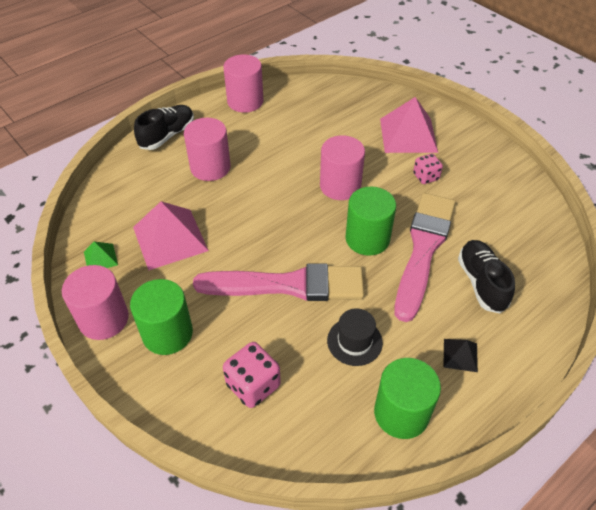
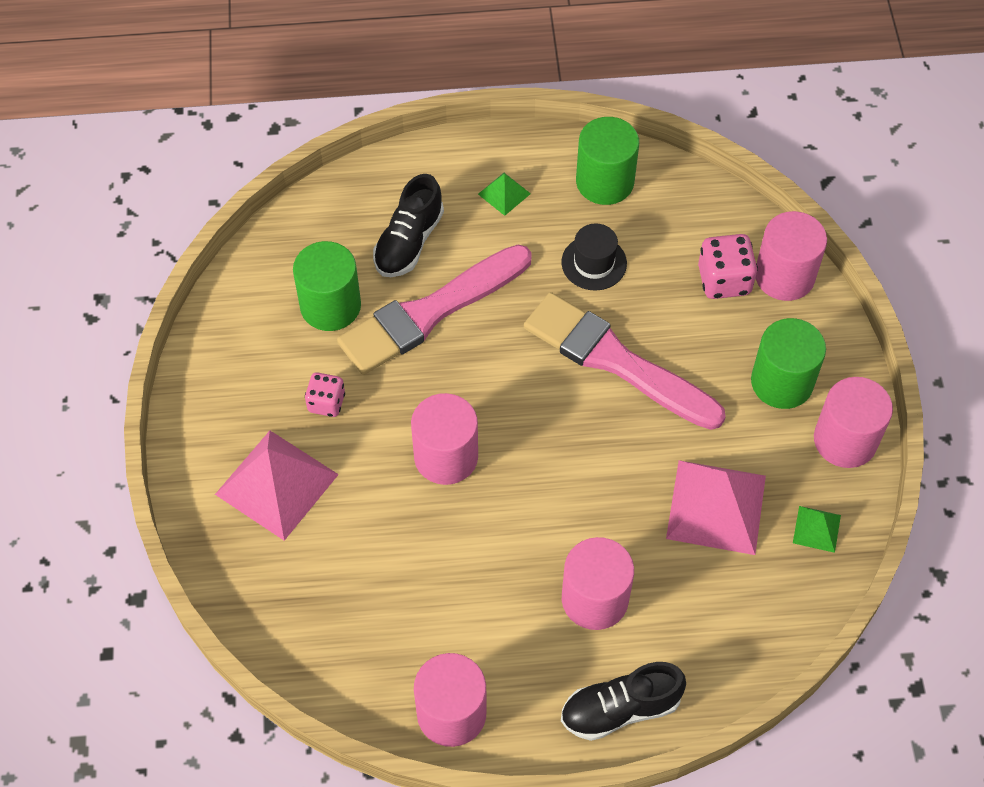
camera: 145 degrees left, 10 degrees up
(208, 418) = (784, 276): none -> pink cylinder
(367, 238) = (480, 363): green cylinder -> green cylinder (330, 306)
(460, 355) = (504, 193): black pyramid -> green pyramid

